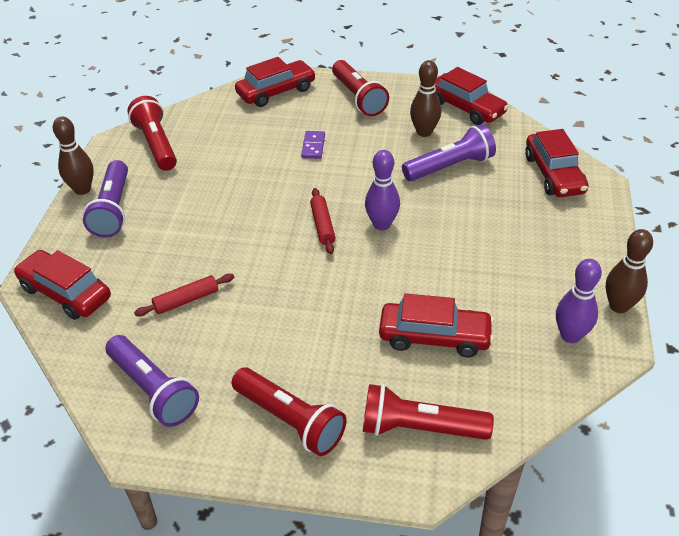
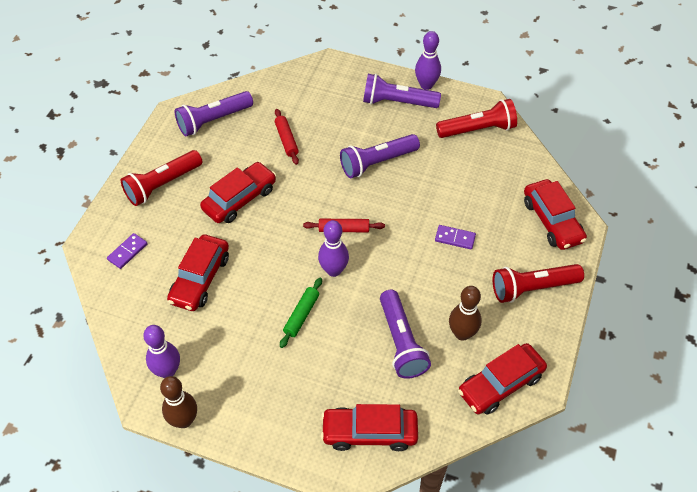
camera: 100 degrees right, 10 degrees up
(65, 293) = (314, 79): red car -> red car (240, 199)
(82, 189) = (426, 85): brown bowling pin -> purple bowling pin
(216, 213) = (377, 162): none -> purple flashlight
(419, 428) = (127, 252): red flashlight -> purple domino
(449, 239) = (301, 315): none -> green rolling pin

